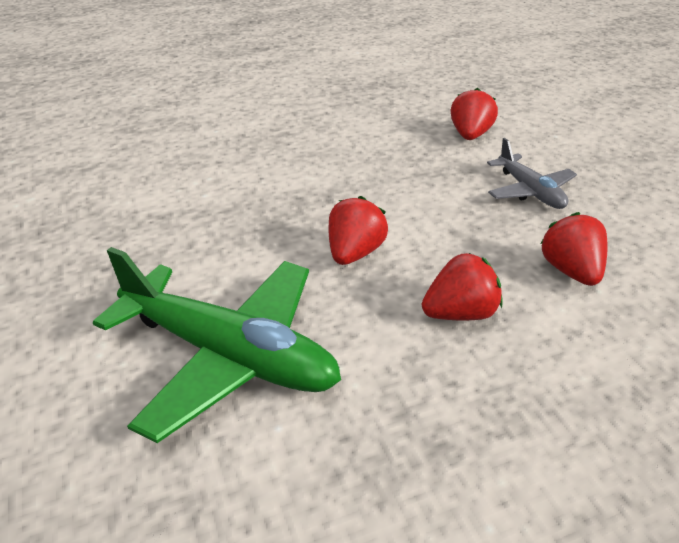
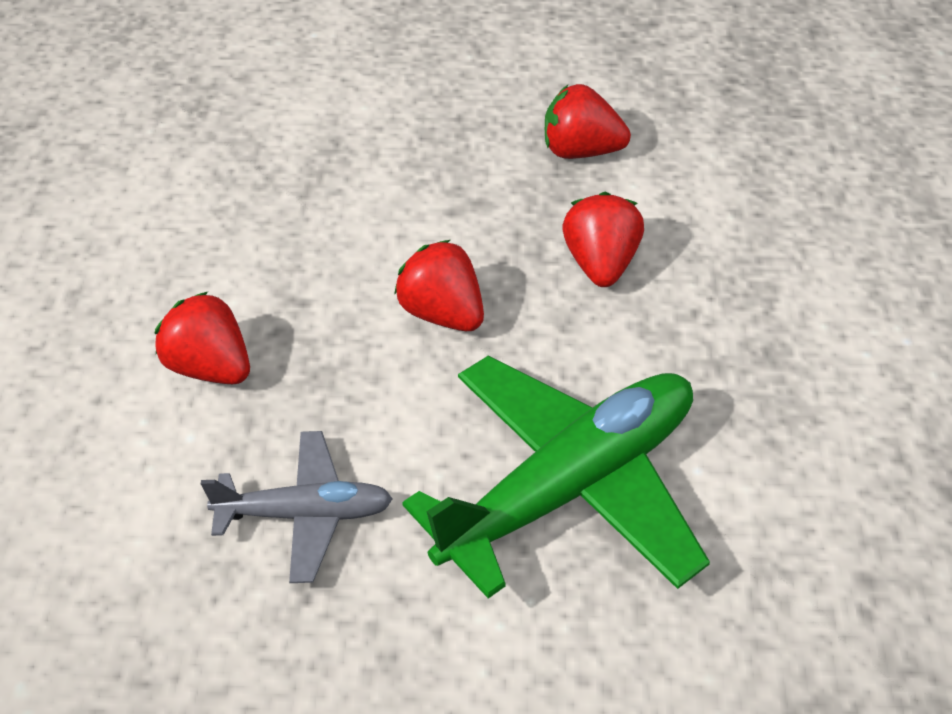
camera: 65 degrees left, 10 degrees up
(470, 135) = (251, 105): red strawberry -> red strawberry (210, 367)
(530, 191) = (419, 112): grey plane -> grey plane (305, 514)

